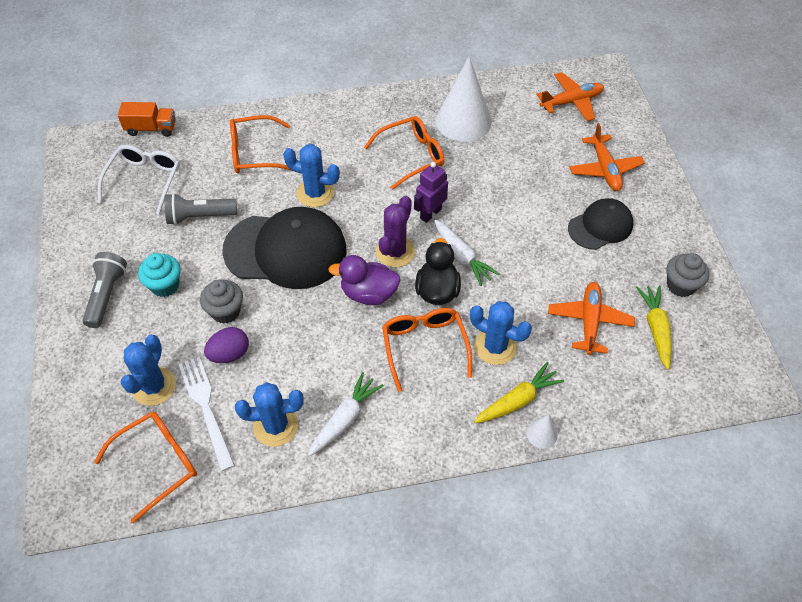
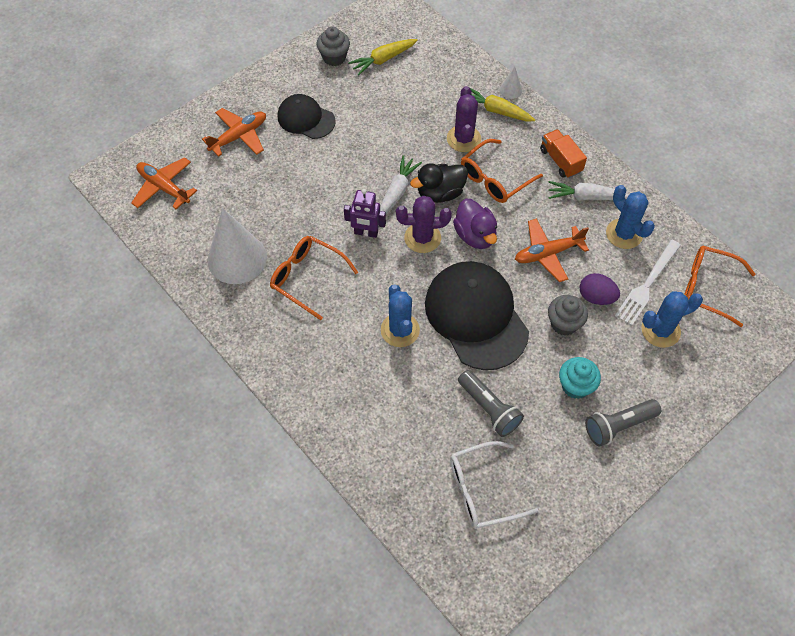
camera: 120 degrees left, 5 degrees up
(151, 128) = (414, 537): orange truck -> orange truck (560, 161)
(254, 153) = (384, 412): orange glasses -> none
(495, 347) = (463, 139): blue cactus -> purple cactus
(589, 321) = (402, 96): orange plane -> orange plane (547, 253)

